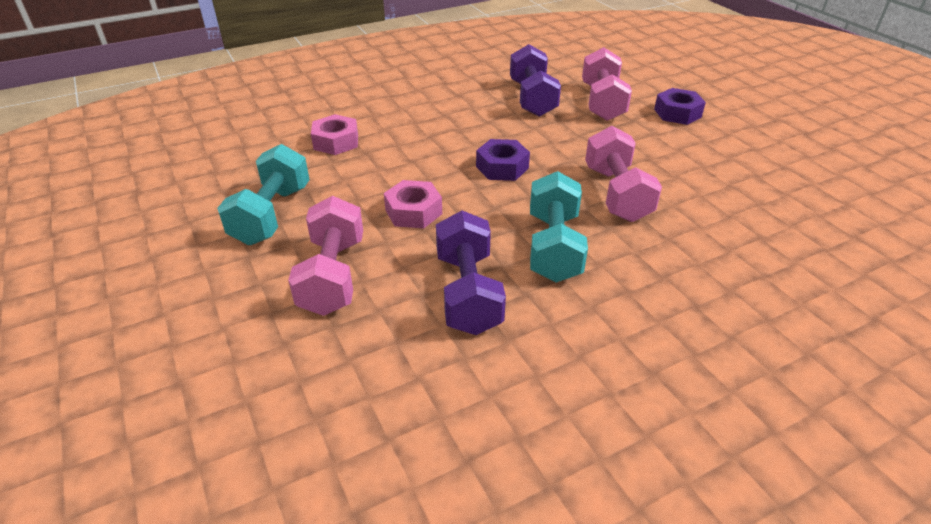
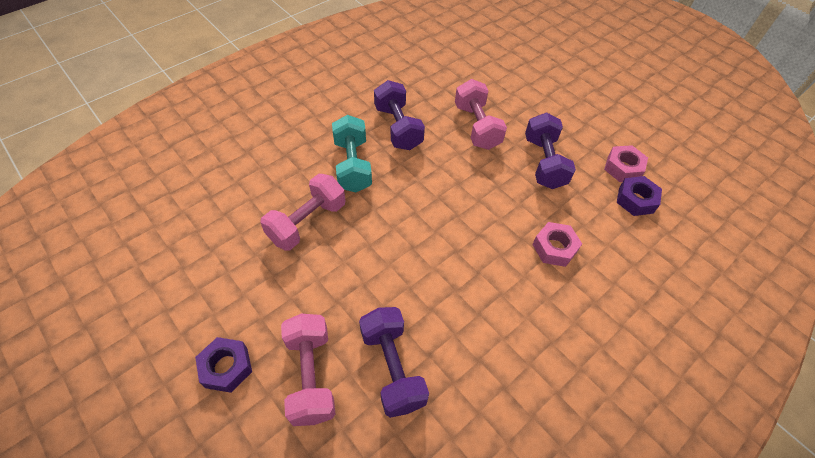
camera: 165 degrees right, 15 degrees up
(272, 215) = (544, 162): turquoise dumbbell -> purple dumbbell
(413, 212) = (453, 180): pink nut -> pink nut (623, 168)
(502, 167) = (402, 239): purple nut -> purple nut (636, 200)
(616, 194) = (307, 222): pink dumbbell -> pink dumbbell turned 60 degrees clockwise

